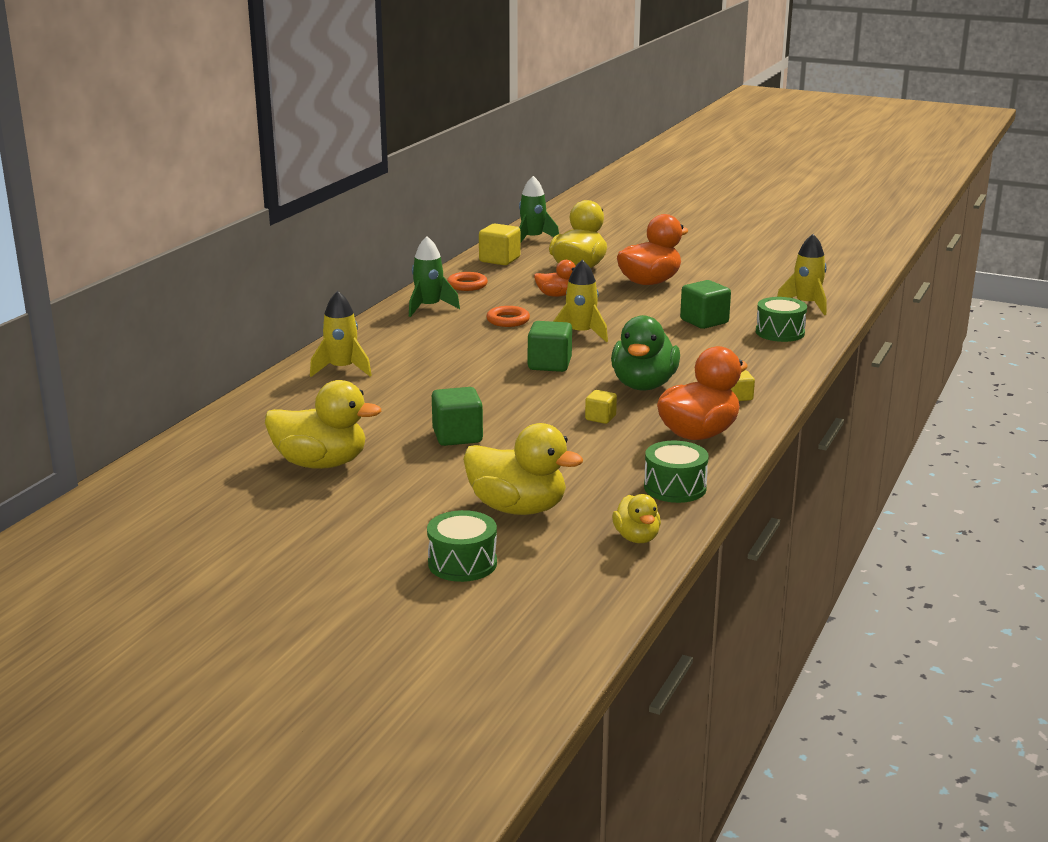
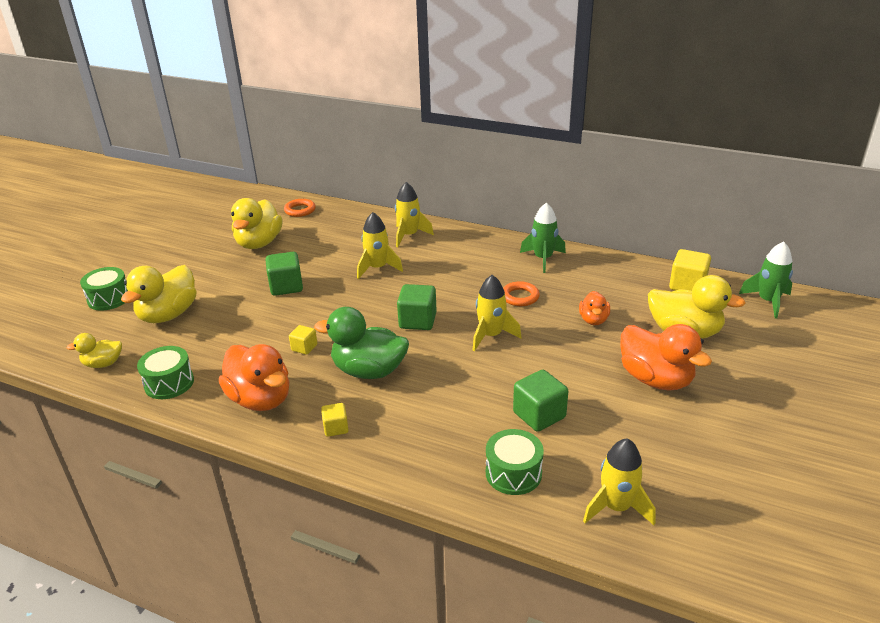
camera: 90 degrees right, 10 degrees up
(424, 385) = (377, 268): none -> yellow rocket
(467, 285) = (606, 273): orange ring -> orange ring (300, 210)

